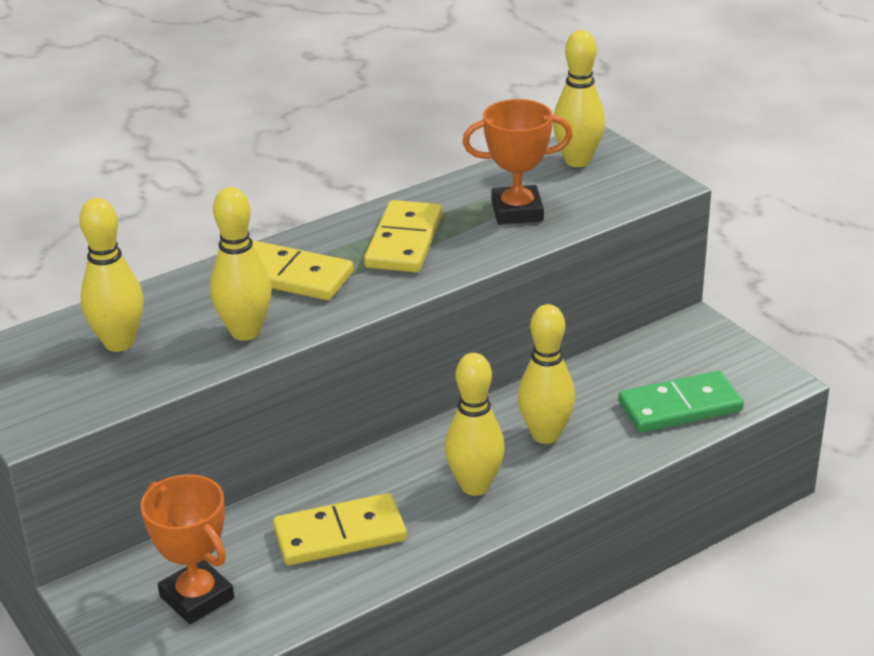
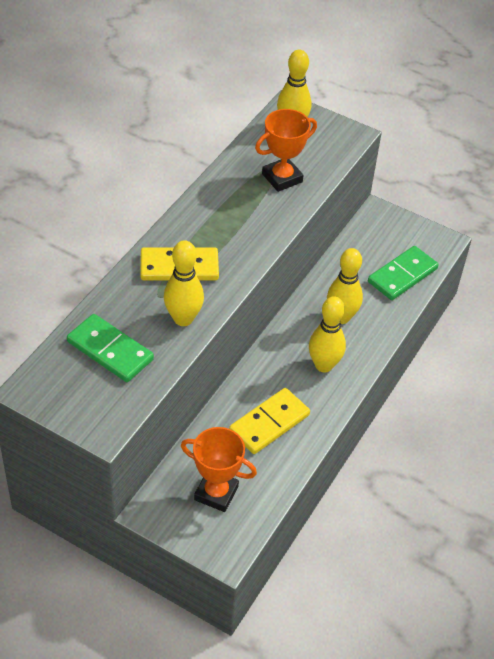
camera: 30 degrees left, 15 degrees up
(119, 343) = (110, 350): yellow bowling pin -> green domino
(404, 241) = (230, 220): yellow domino -> none

